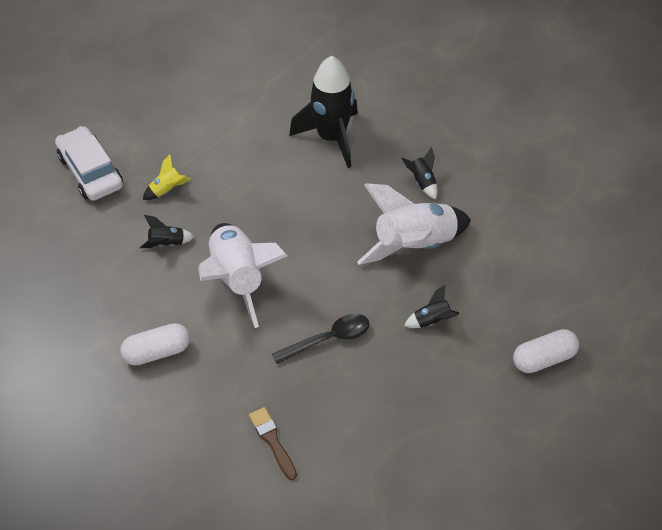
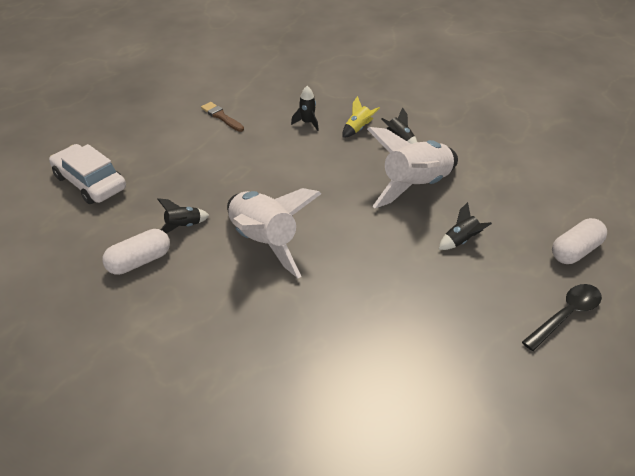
camera: 15 degrees left, 10 degrees down
(157, 352) = (203, 321): white capsule -> white capsule (139, 261)
(167, 190) = (170, 184): yellow rocket -> yellow rocket (358, 129)
(272, 441) = (356, 379): brown brush -> brown brush (221, 117)
(328, 339) = (372, 275): black spoon -> black spoon (566, 315)
(331, 138) = (307, 123): black rocket -> black rocket, size x0.43

